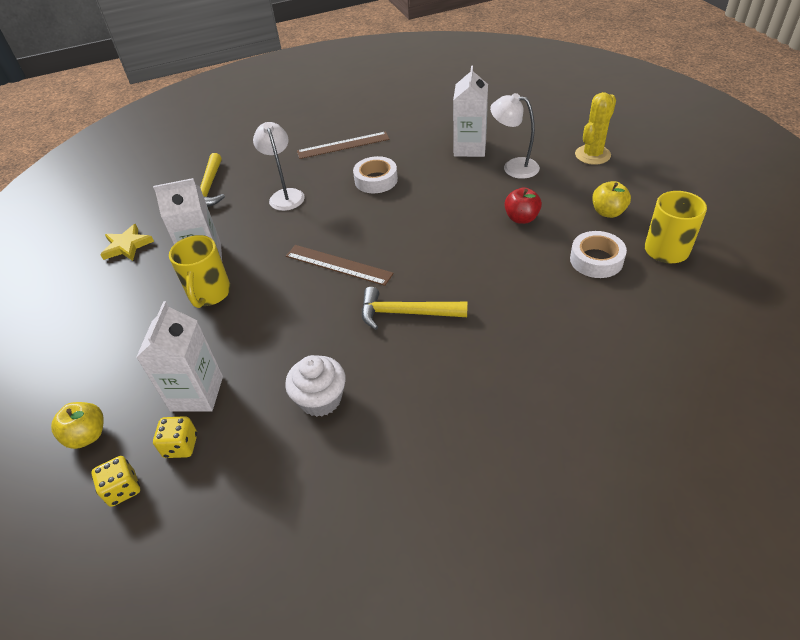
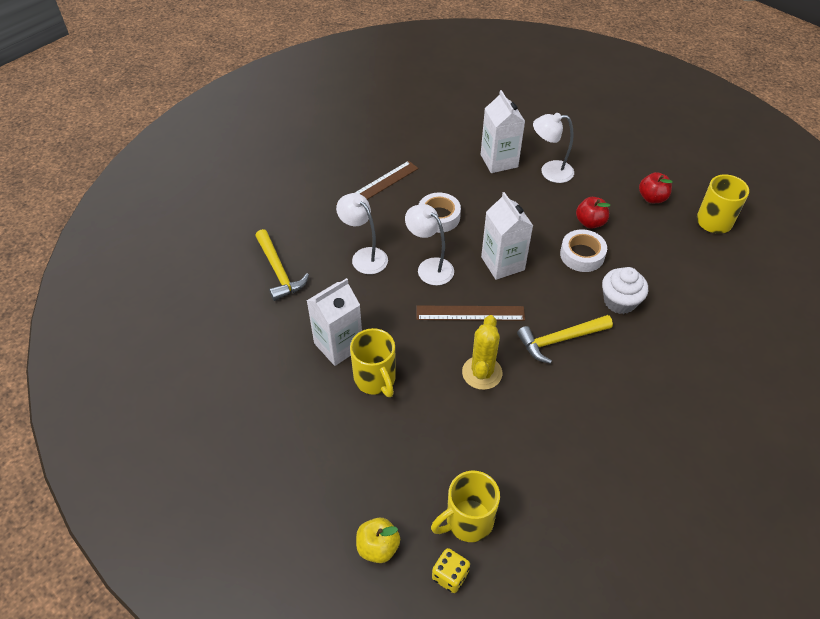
camera: 30 degrees left, 5 degrees up
(127, 246) = (247, 357): yellow star -> none
(181, 446) = (467, 521): yellow dice -> yellow mug
(197, 393) = (443, 473): white carton -> white carton (502, 263)
(320, 399) = (548, 438): white cupcake -> white cupcake (619, 301)
(334, 217) = (429, 267): none -> white lamp
(592, 155) = (606, 143): yellow cactus -> yellow cactus (482, 373)
(596, 260) = (670, 245): white tape -> white tape (582, 255)
(608, 212) = (652, 198): yellow apple -> red apple

